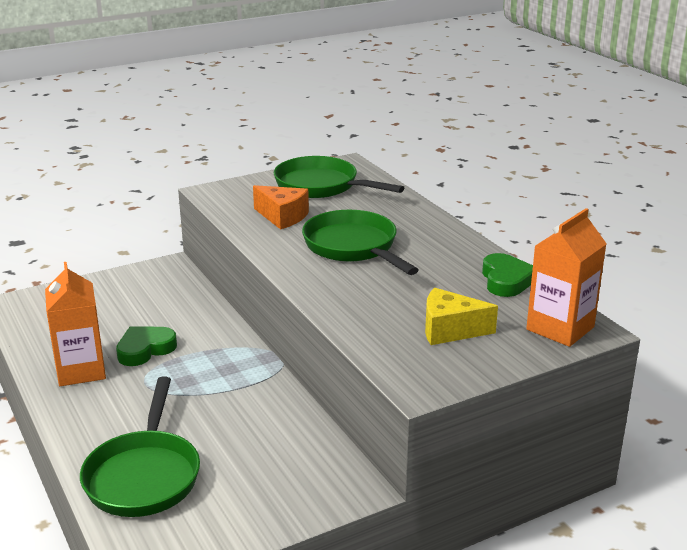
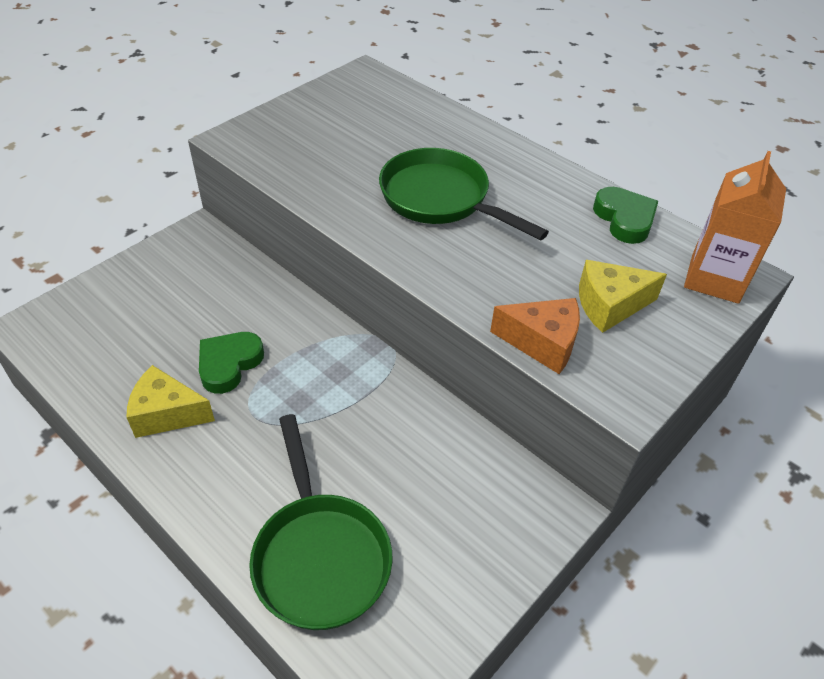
camera: 20 degrees left, 20 degrees up
(81, 370) = (167, 414): orange carton -> yellow cheese
(282, 217) = (336, 165): orange cheese -> orange cheese (542, 343)
(321, 186) = (355, 111): green pan -> none

